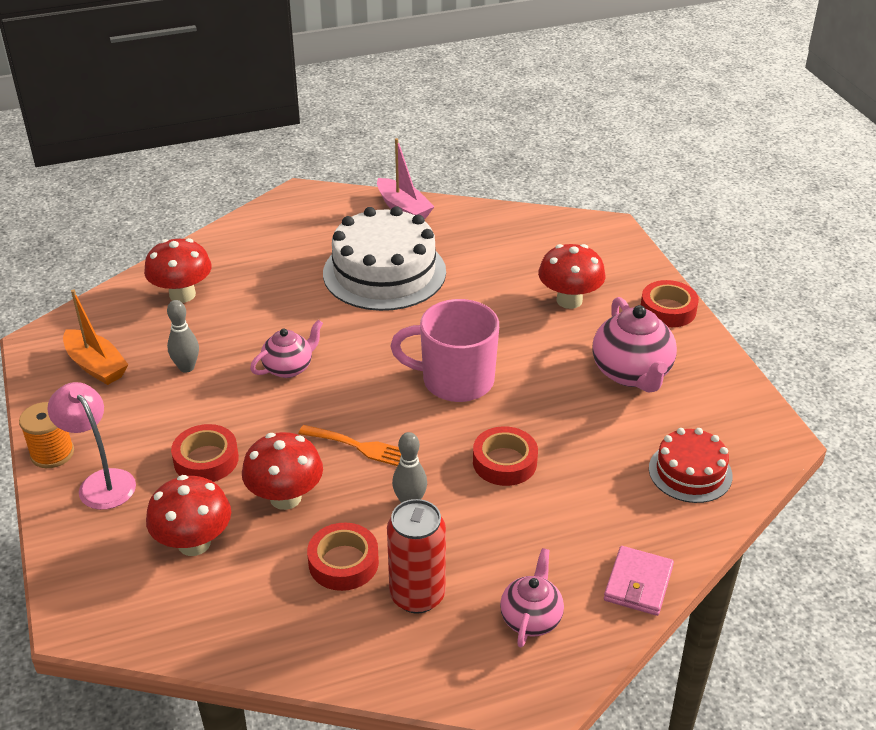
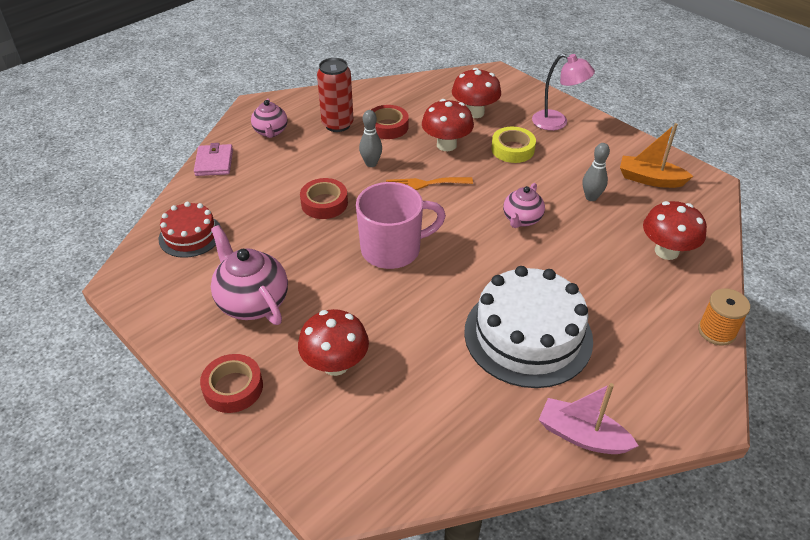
camera: 155 degrees right, 5 degrees up
(52, 453) = (603, 127): orange spool -> orange spool (716, 331)
(206, 460) = (512, 149): red tape -> yellow tape

